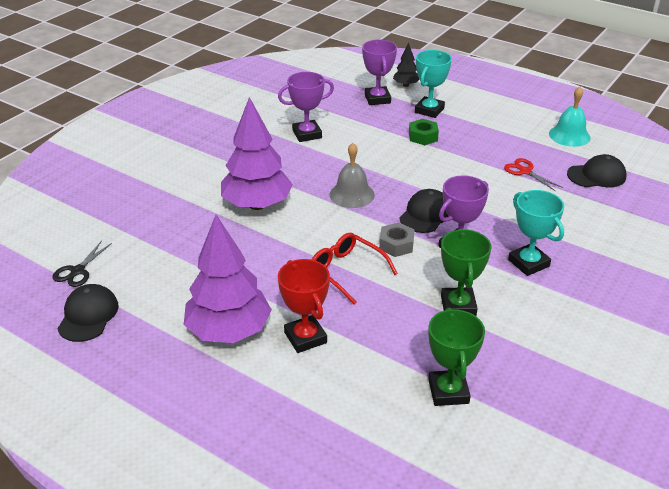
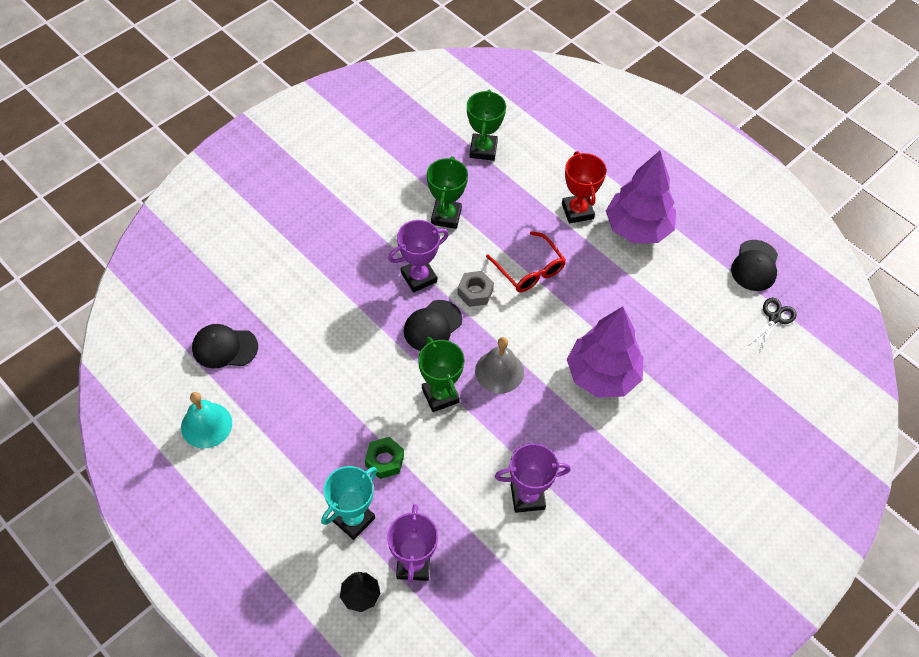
camera: 170 degrees left, 20 degrees up
(397, 174) = (440, 395): none -> green trophy
(525, 171) = (297, 370): red scissors -> none
(528, 263) = (364, 247): turquoise trophy -> none

